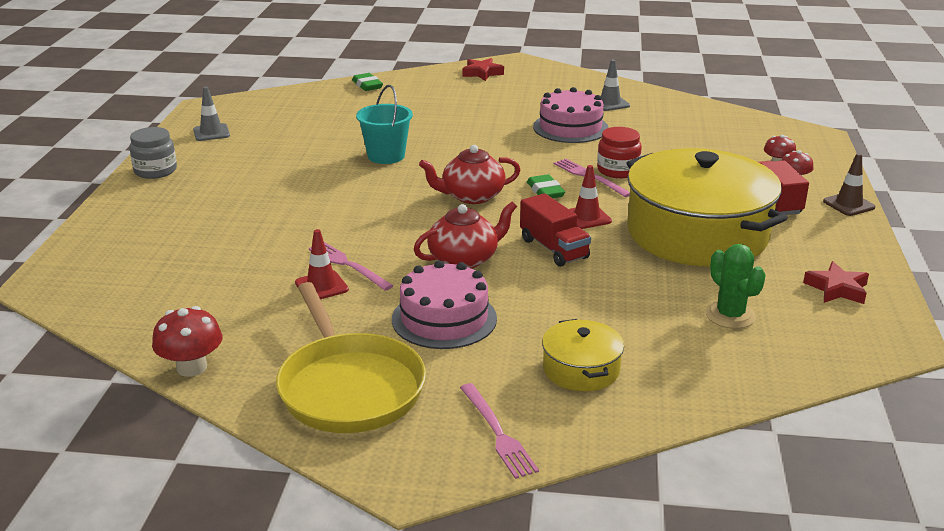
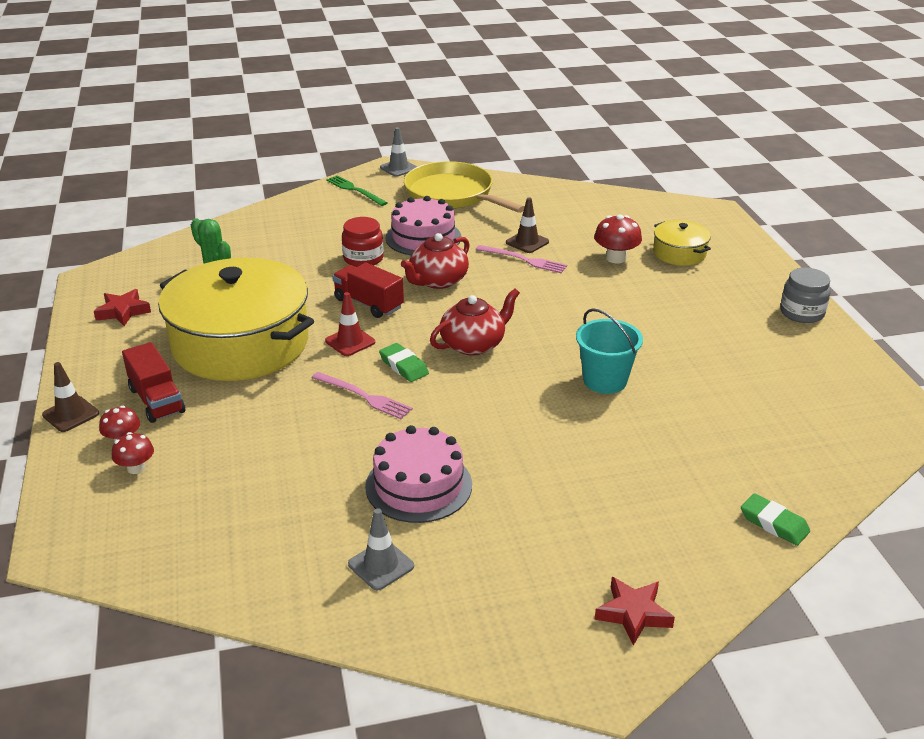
camera: 160 degrees right, 5 degrees up
(192, 367) = (552, 188): red mushroom -> red mushroom (616, 258)
(211, 133) = (832, 374): grey traffic cone -> grey traffic cone (398, 168)
(321, 286) = (527, 242): red traffic cone -> brown traffic cone
(497, 433) = (355, 190): pink fork -> green fork
(581, 369) = (317, 225): yellow pot -> yellow pot (679, 253)
(618, 170) = (334, 414): red jar -> red jar (363, 259)

